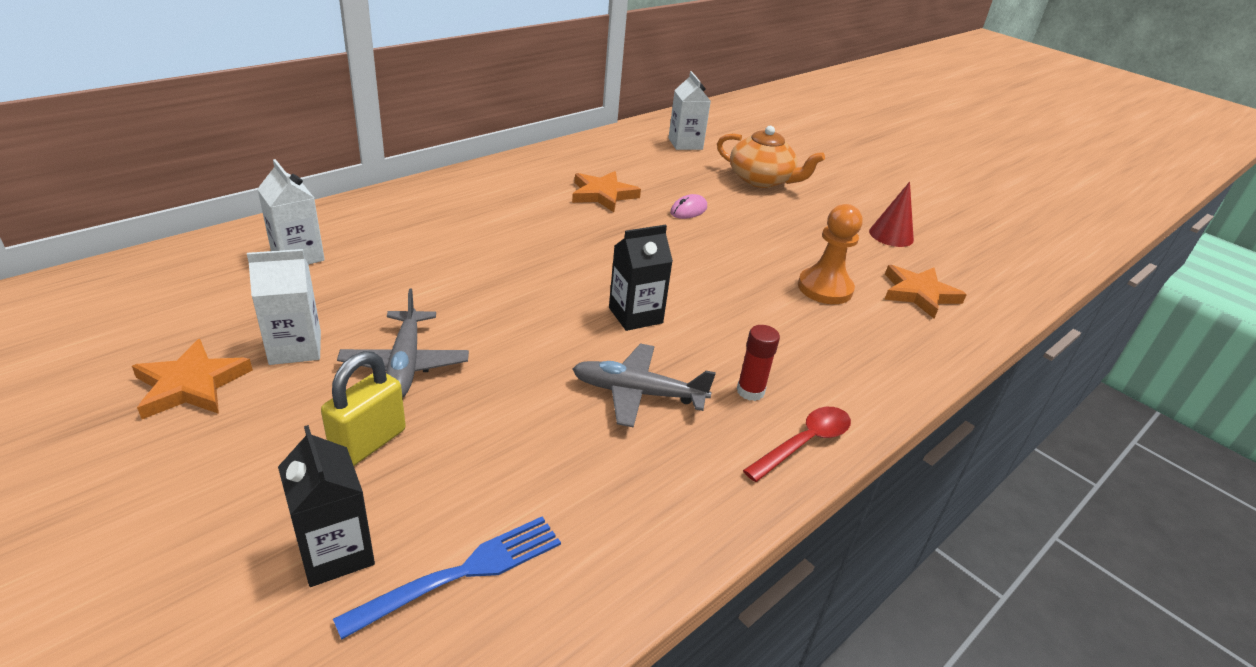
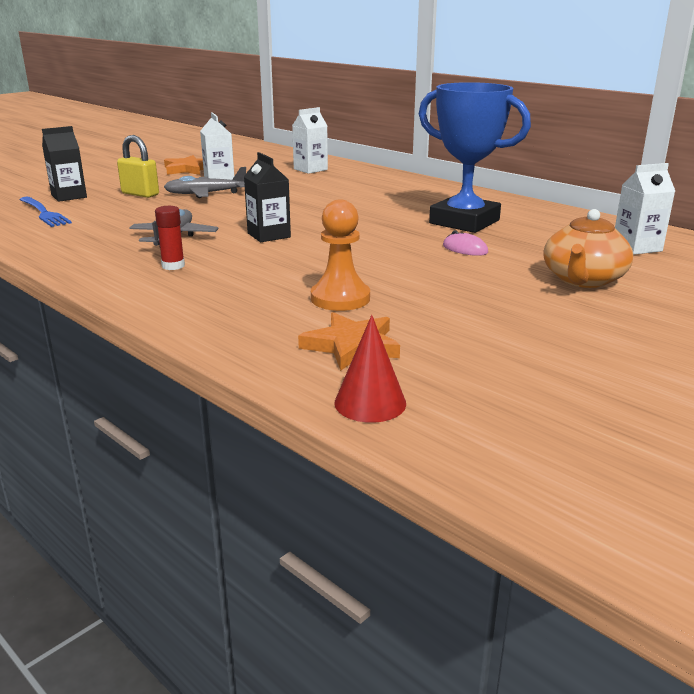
camera: 90 degrees right, 10 degrees down
(603, 195) = (464, 222): orange star -> blue trophy
(804, 443) = (110, 280): red spoon -> none
(891, 235) = (500, 344): red cone -> red cone (370, 403)

